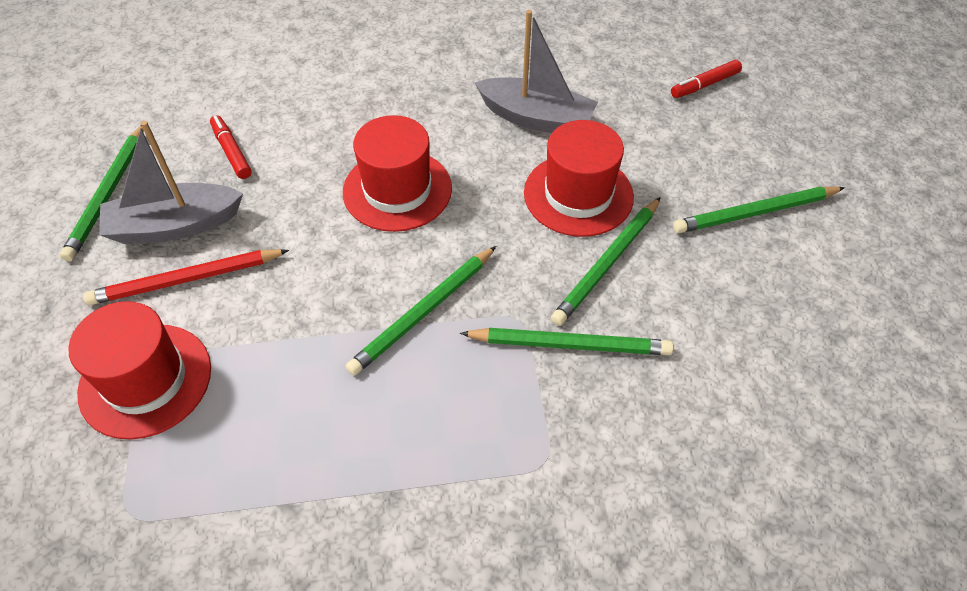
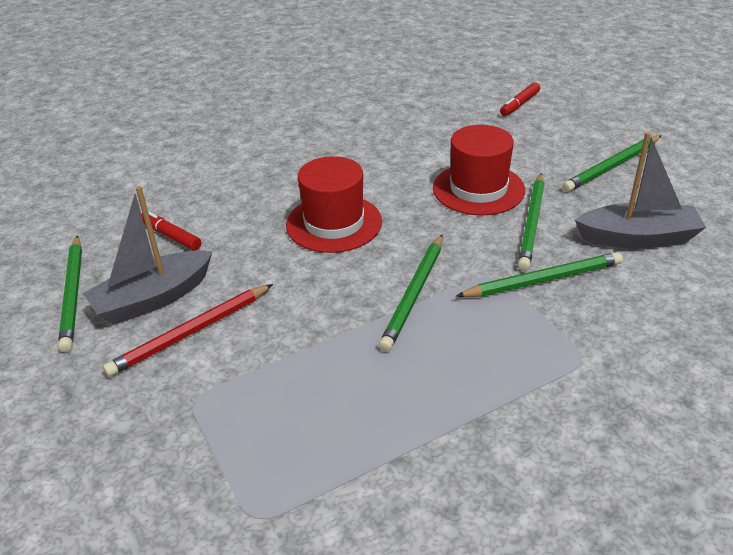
camera: 20 degrees left, 15 degrees down
(145, 380) = (202, 414): red hat -> none
(536, 118) = (411, 152): grey boat -> grey boat (638, 238)

